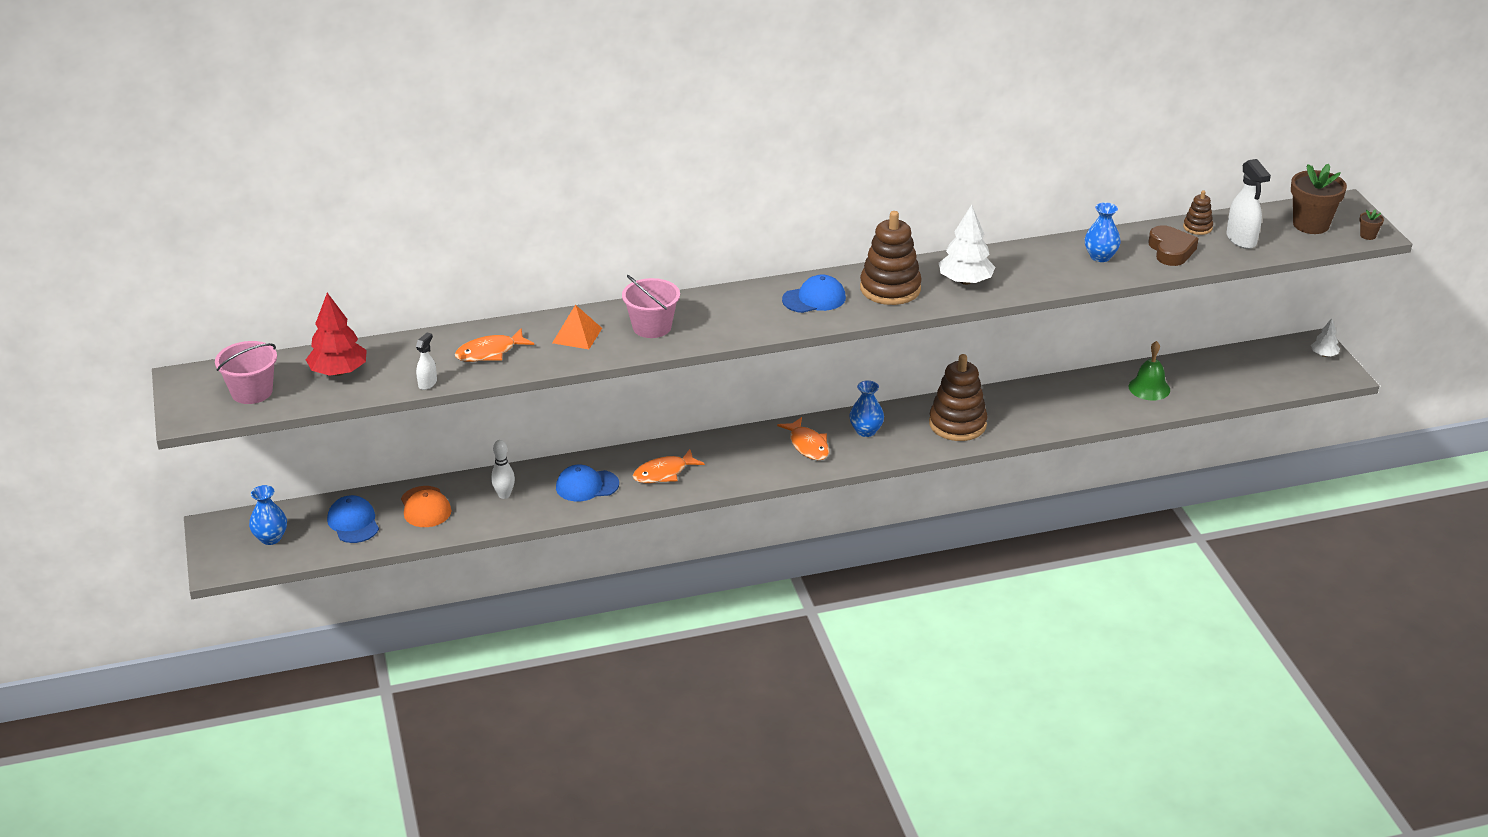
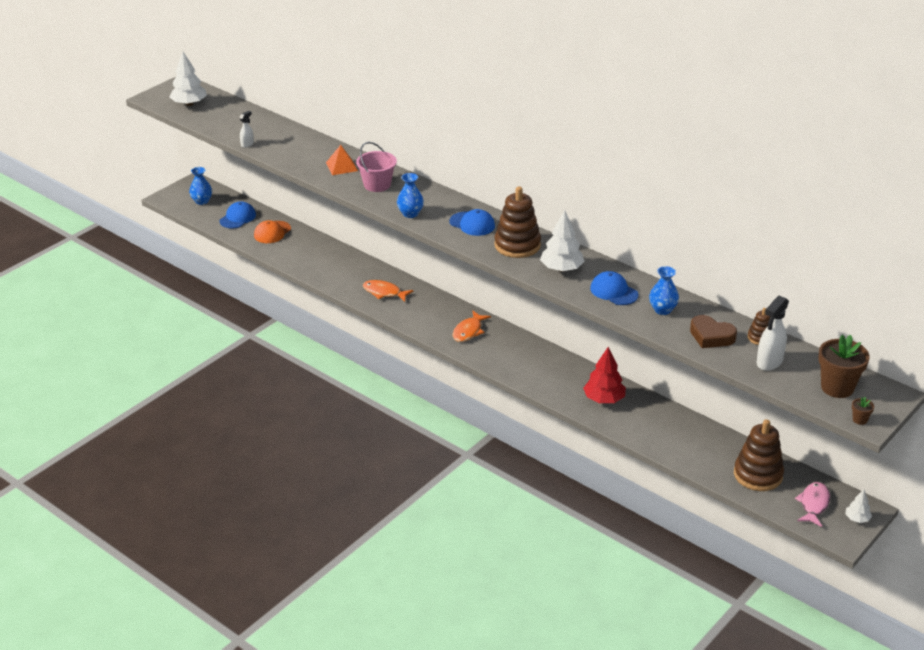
camera: 55 degrees right, 0 degrees up
(252, 392) = (189, 104): pink bucket -> white tree
(339, 372) = (231, 117): red tree -> red tree (604, 399)
(427, 383) = (247, 144): white spray bottle -> white spray bottle turned 45 degrees counterclockwise
(490, 352) = (295, 149): orange fish -> none
(504, 495) = (308, 251): white bowling pin -> none
(587, 486) = (344, 273): blue cap -> blue cap (614, 291)
(866, 431) = (509, 347): blue vase -> blue vase (410, 214)
(957, 424) = (559, 379): brown stacking toy -> brown stacking toy (758, 475)
(1149, 388) = (702, 447): green bell -> none
(1171, 250) = (711, 336): brown heart -> brown heart turned 75 degrees clockwise
(1285, 367) = (813, 504): none -> pink fish

